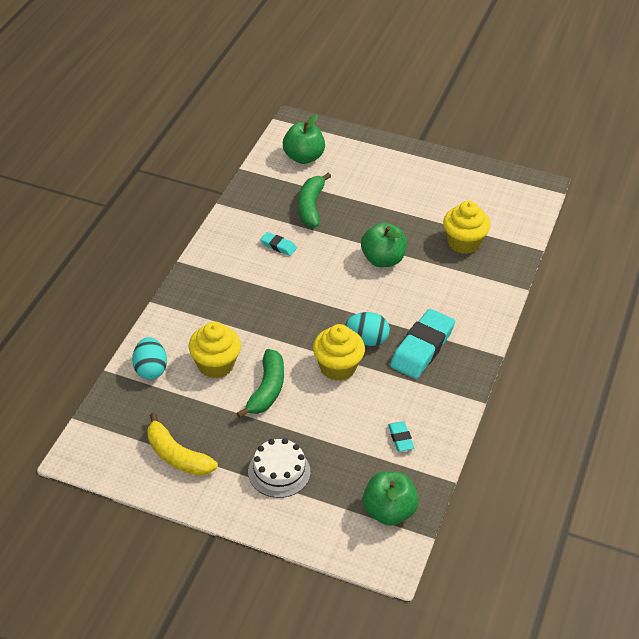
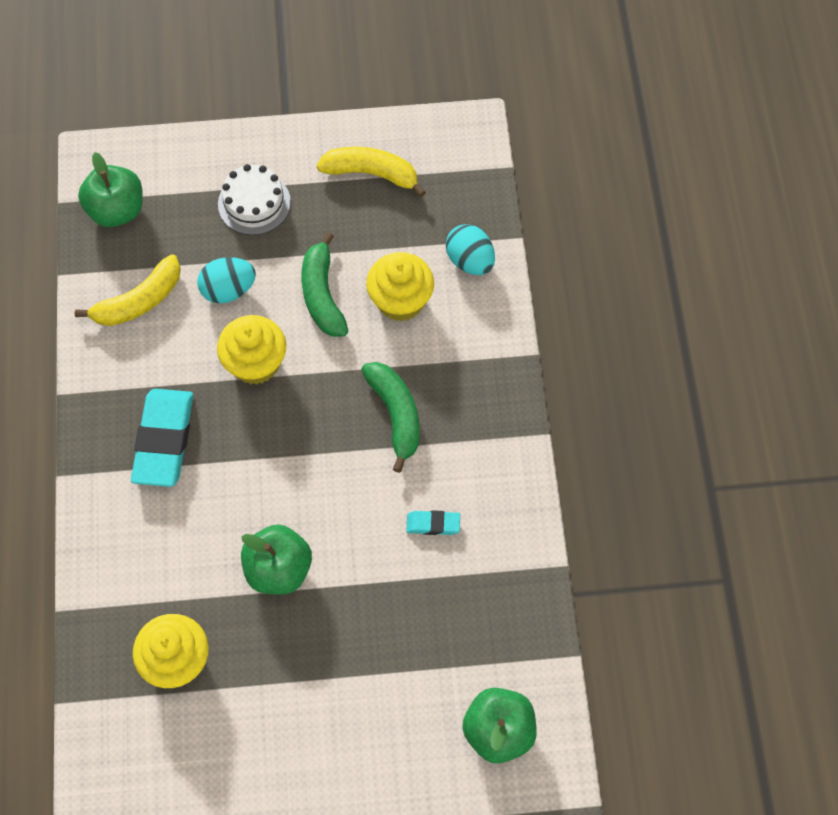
camera: 155 degrees right, 20 degrees up
(311, 206) = (430, 625): green banana -> green banana (396, 414)
(367, 340) = (239, 421): turquoise egg -> turquoise egg (228, 290)
(400, 438) = (139, 301): turquoise eraser -> yellow banana

